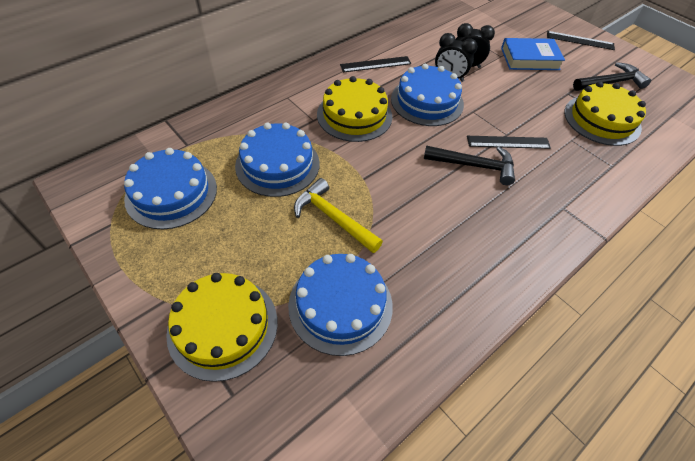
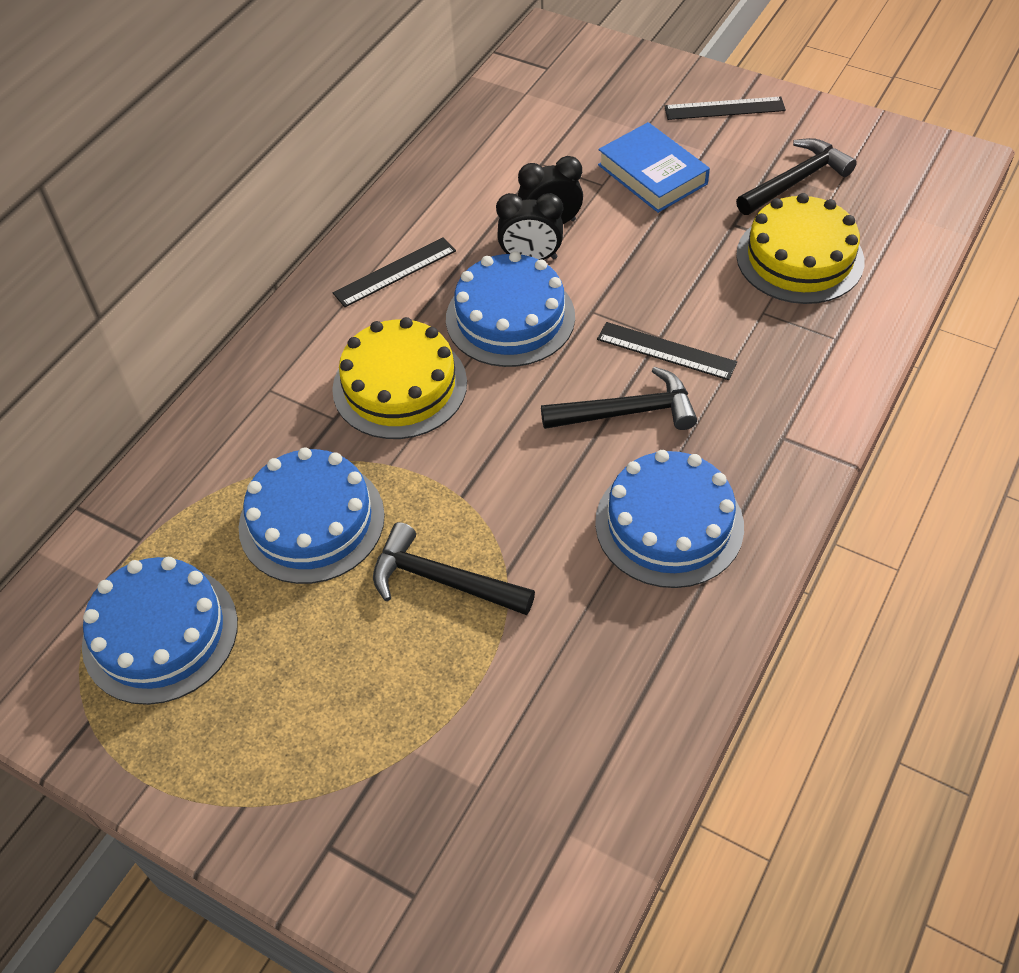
camera: 15 degrees left, 0 degrees up
(223, 326) = (352, 809): yellow cake -> none
(333, 218) = (442, 580): yellow hammer -> black hammer
(340, 305) = (510, 711): blue cake -> blue cake (669, 524)
(508, 142) = (666, 351): black ruler -> black ruler turned 45 degrees clockwise
(529, 59) = (652, 174): blue book -> blue book turned 75 degrees clockwise

